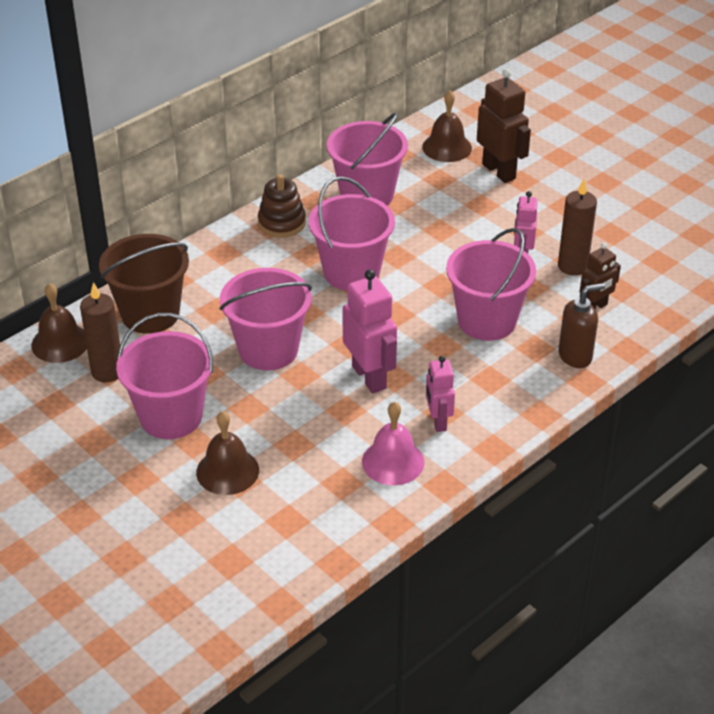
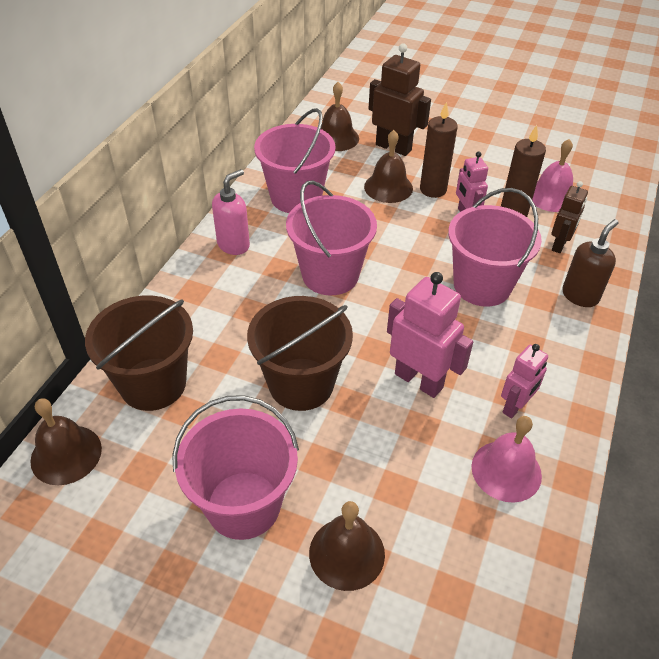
camera: 25 degrees left, 5 degrees up
(107, 372) = (140, 472): brown candle -> brown candle (433, 189)
(268, 350) = (301, 384): pink bucket -> brown bucket
(282, 223) = (234, 245): brown stacking toy -> pink soap dispenser
(438, 421) = (515, 406): pink robot -> pink robot turned 105 degrees counterclockwise
(464, 209) = (388, 187): none -> brown bell
(627, 261) = (551, 196): none -> pink bell

